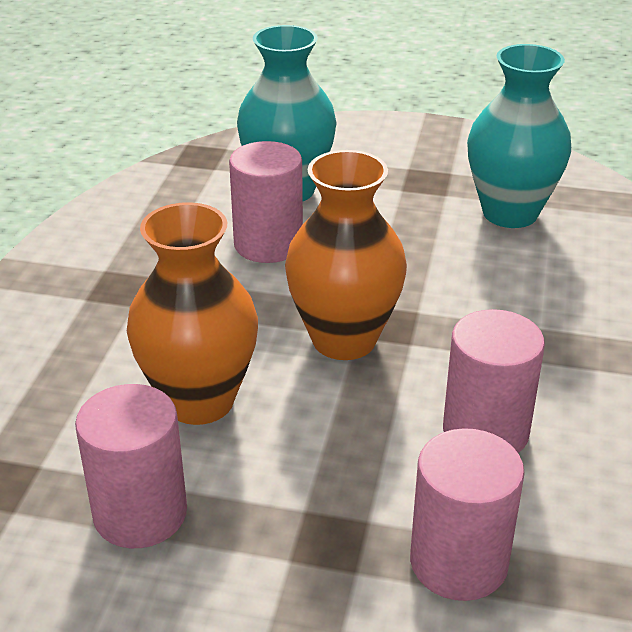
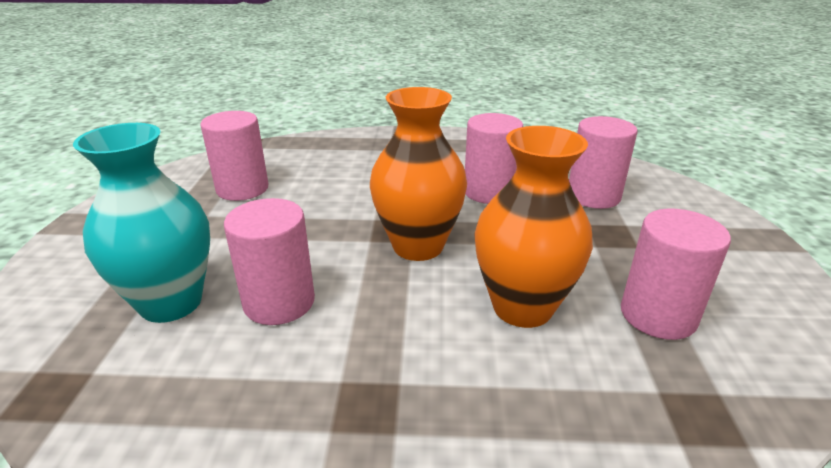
camera: 100 degrees left, 5 degrees down
(510, 213) = (242, 189): turquoise vase -> pink cylinder

